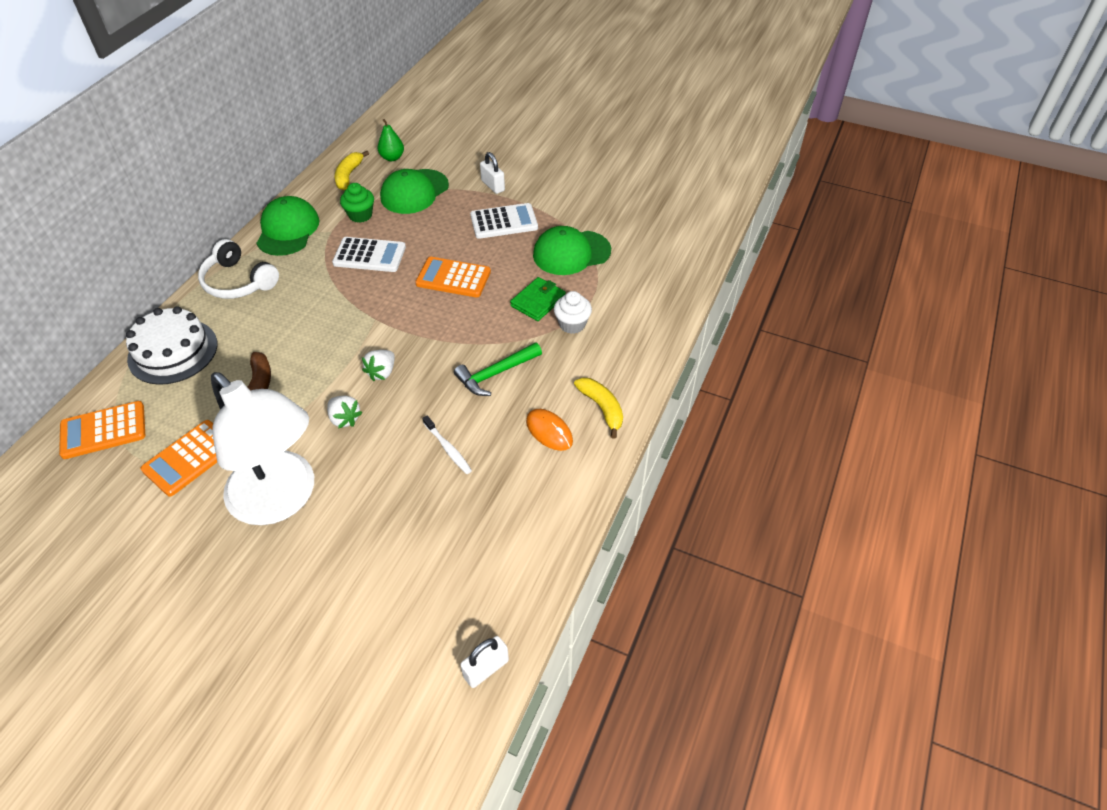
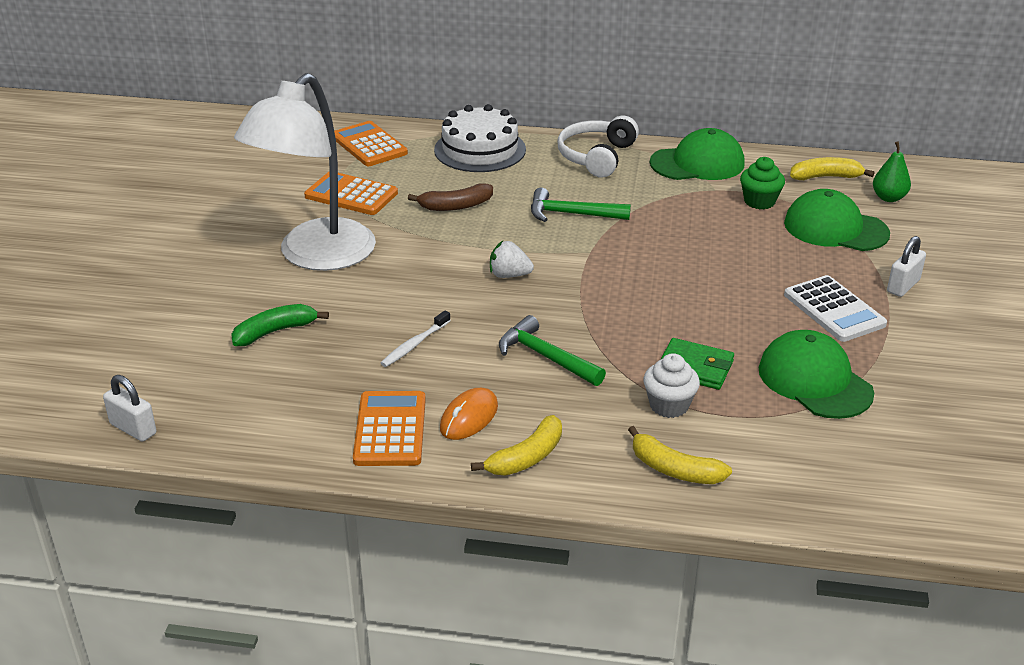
camera: 75 degrees right, 15 degrees down
(316, 317) = (571, 214): none -> green hammer
(345, 419) = (432, 267): white strawberry -> none
(369, 255) = (693, 224): white calculator -> none
(387, 544) = (275, 332): none -> green banana
(453, 278) = (694, 291): orange calculator -> orange calculator (390, 429)
(634, 338) = (674, 469): none -> yellow banana

